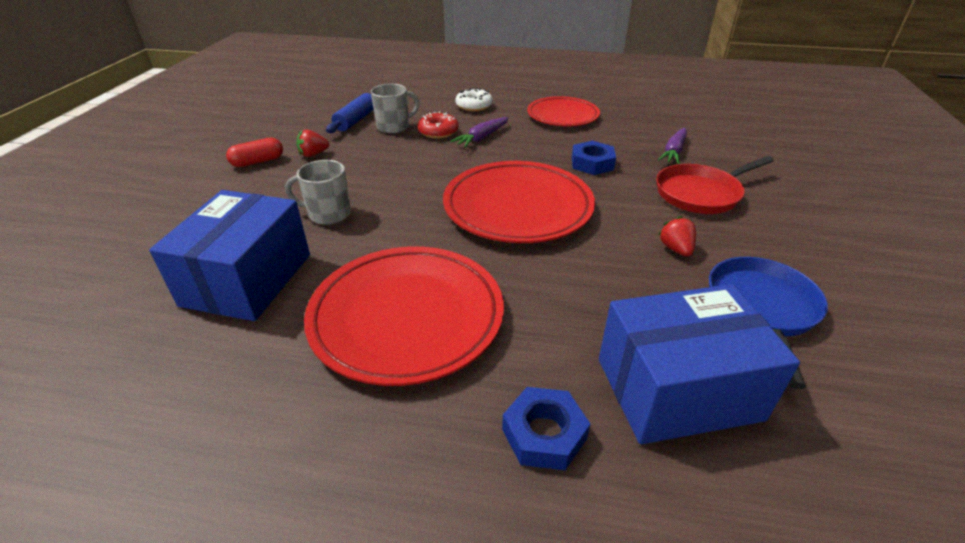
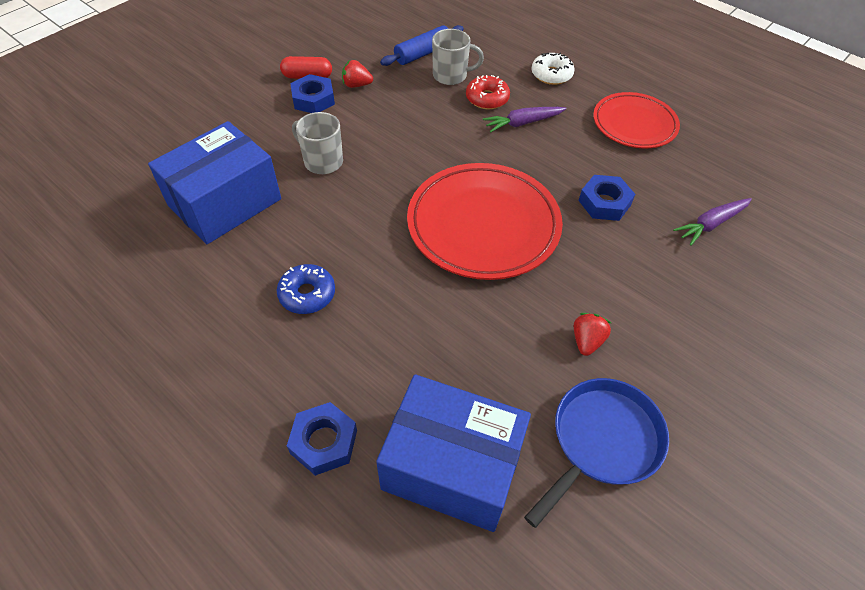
camera: 30 degrees right, 15 degrees up
(278, 175) = (313, 99): none -> blue nut
(407, 317) = (307, 294): red plate -> blue donut
(701, 193) = (683, 291): red pan -> none

